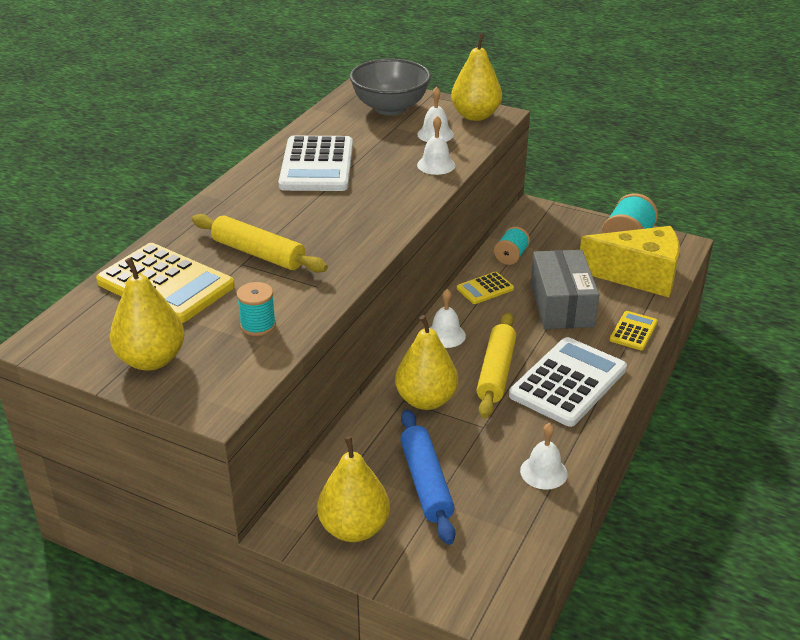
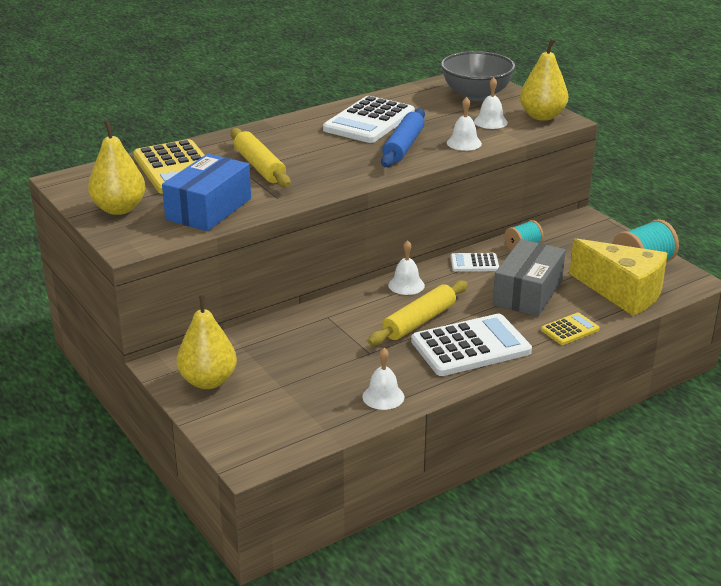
camera: 30 degrees right, 5 degrees down
(258, 325) = (209, 209): turquoise spool -> blue box
(426, 400) = (344, 322): yellow pear -> none
(426, 483) = (287, 372): blue rolling pin -> blue rolling pin (403, 146)
(485, 289) = (474, 263): yellow calculator -> white calculator

